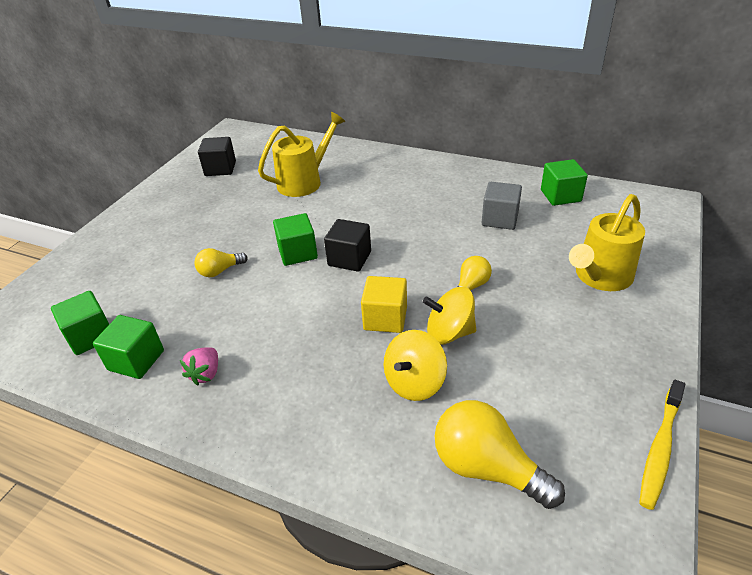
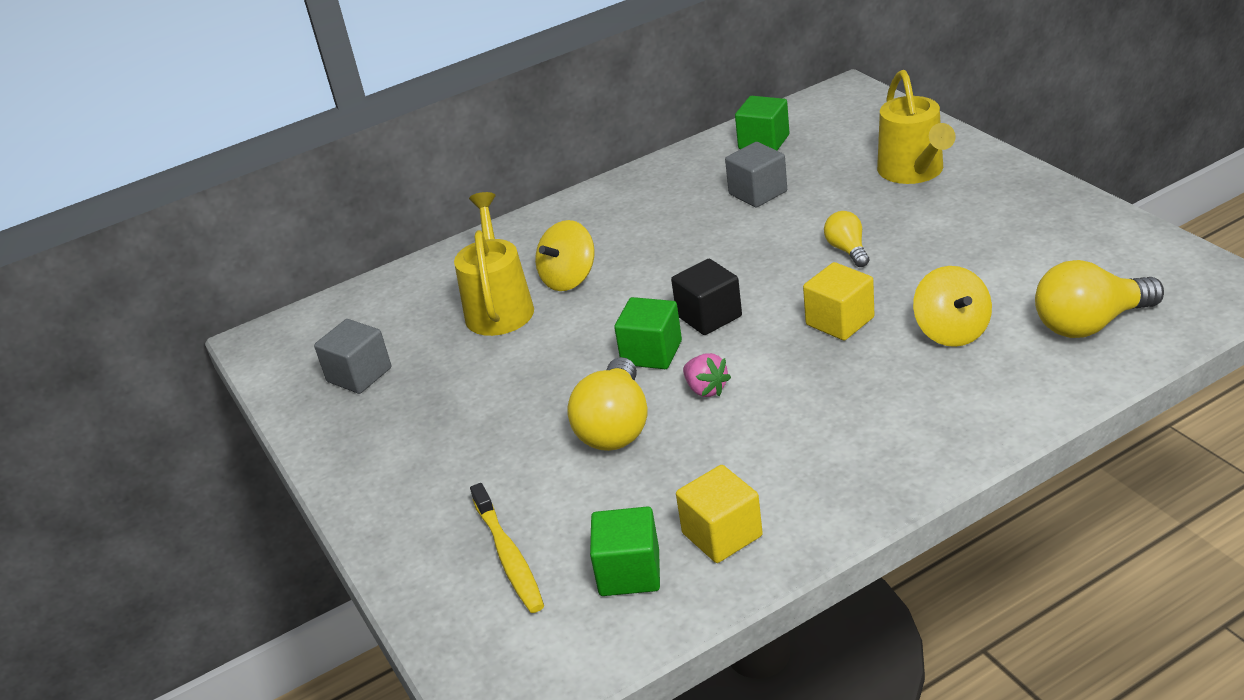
camera: 50 degrees left, 5 degrees down
(136, 360) = (722, 534): green cube -> yellow cube
(205, 374) = (803, 478): pink strawberry -> pink strawberry (706, 389)
(220, 168) = (359, 375): black cube -> grey cube
(220, 271) = (615, 427): yellow light bulb -> yellow light bulb, size x1.79
(449, 333) = (903, 287): yellow spinning top -> yellow spinning top (569, 278)
(660, 448) = (1138, 229): yellow toothbrush -> yellow toothbrush (509, 556)

